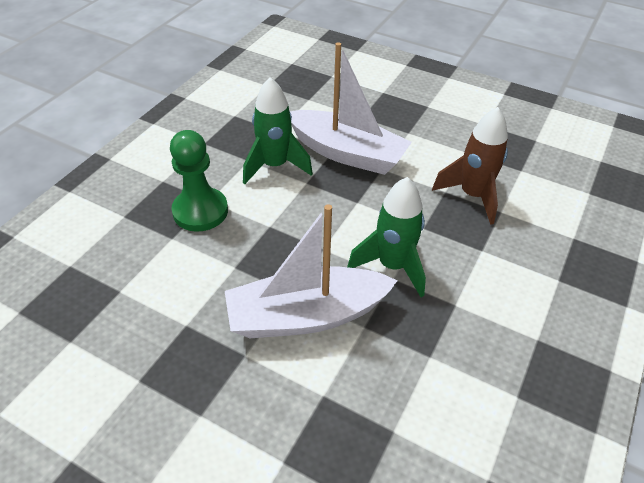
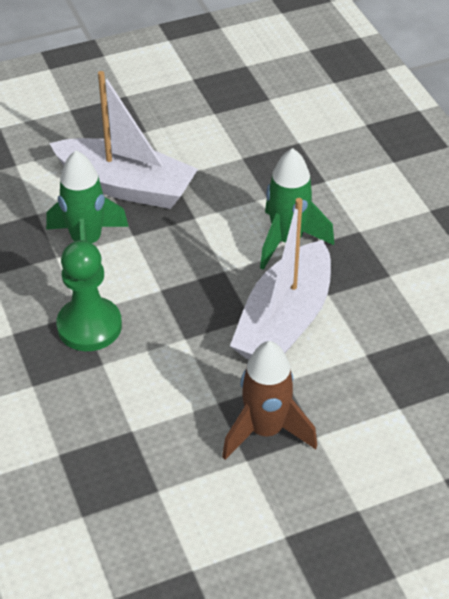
camera: 50 degrees left, 0 degrees up
(346, 153) = (126, 186): white boat -> white boat turned 45 degrees clockwise
(472, 196) = (265, 146): brown rocket -> brown rocket (265, 431)

